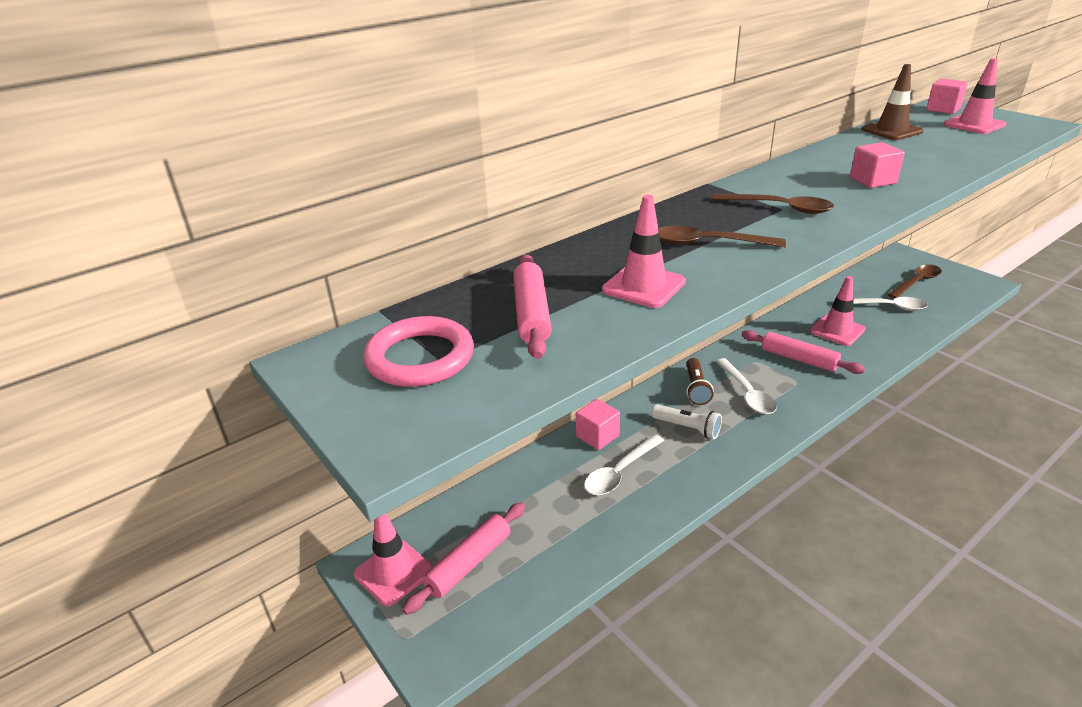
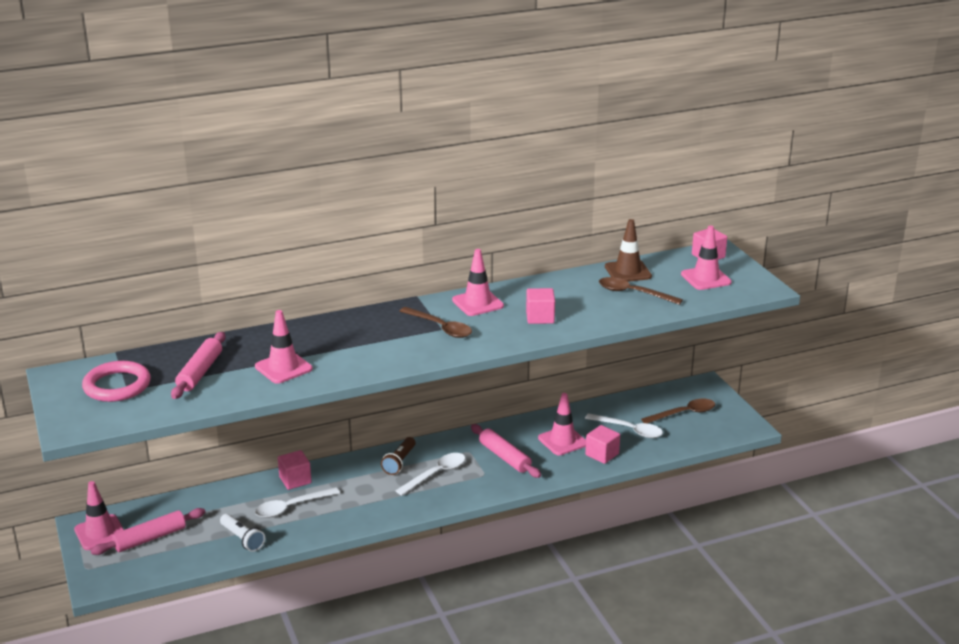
camera: 15 degrees right, 5 degrees down
(687, 428) = (366, 489): white flashlight -> white flashlight (242, 539)
(708, 243) = (358, 346): brown spoon -> brown spoon (633, 293)
(747, 393) = (436, 474): white spoon -> white spoon turned 135 degrees counterclockwise
(785, 179) = (477, 303): none -> pink traffic cone
(888, 336) = (602, 454): none -> pink cube

